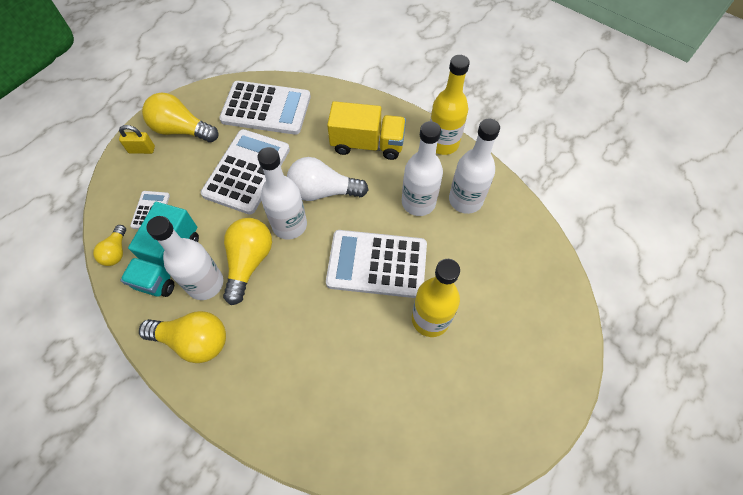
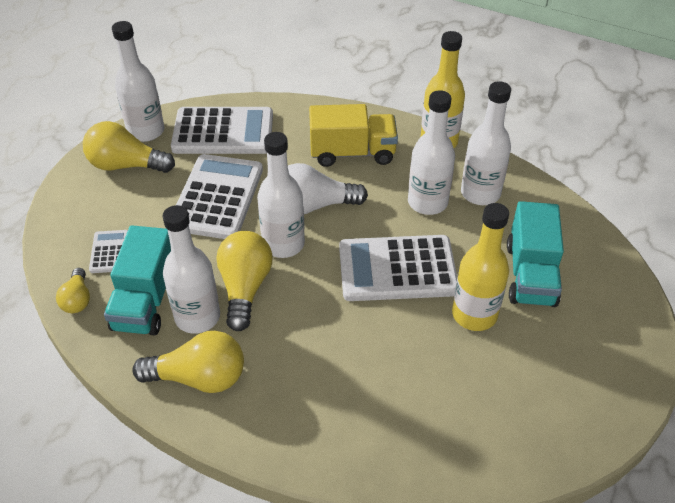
camera: 10 degrees left, 15 degrees down
(142, 150) = (82, 191): yellow padlock -> none
(204, 99) = (146, 131): none -> white bottle
(488, 287) = (531, 274): none -> turquoise truck

